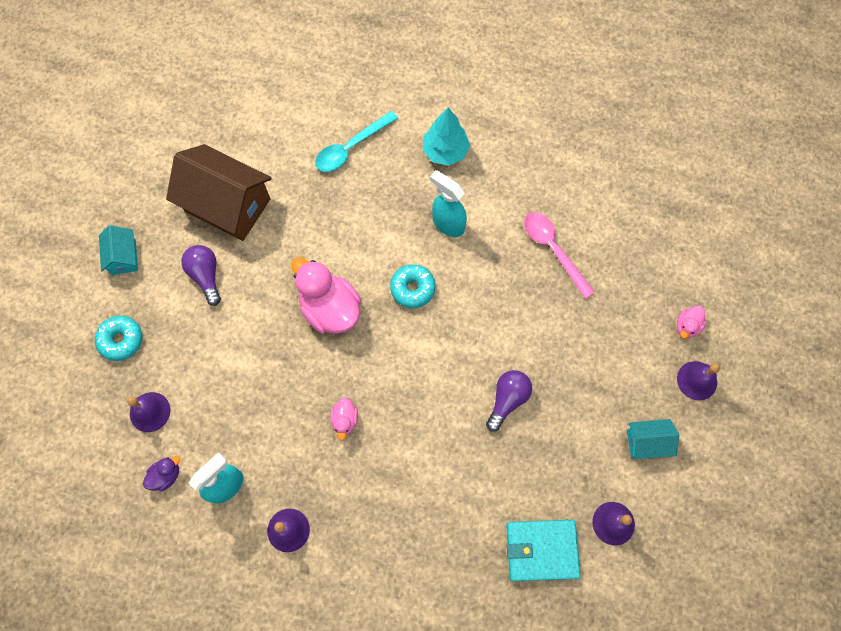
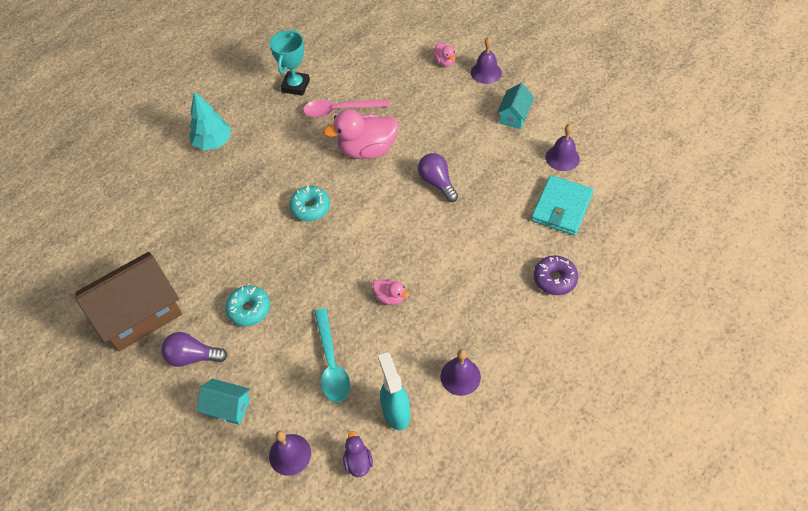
camera: 60 degrees left, 15 degrees down
(121, 340) = (204, 455): turquoise donut -> turquoise donut (249, 309)
(123, 257) = (124, 422): turquoise house -> turquoise house (228, 407)
(330, 309) = (288, 271): pink duck -> pink duck (367, 150)
(351, 147) = (160, 202): turquoise spoon -> turquoise spoon (331, 363)
(443, 579) = (554, 279): none -> purple donut
(448, 224) = (274, 164): turquoise spray bottle -> none
(562, 187) = (295, 86): none -> turquoise trophy

